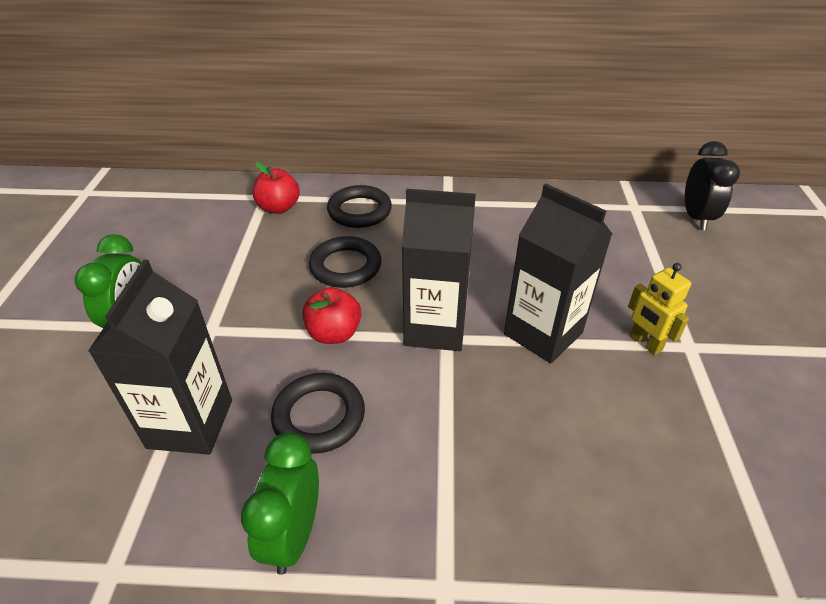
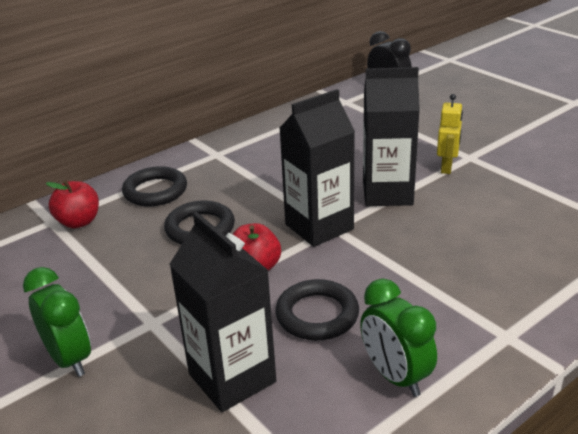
camera: 40 degrees left, 10 degrees down
(645, 343) = (447, 167): yellow robot -> yellow robot turned 90 degrees counterclockwise

